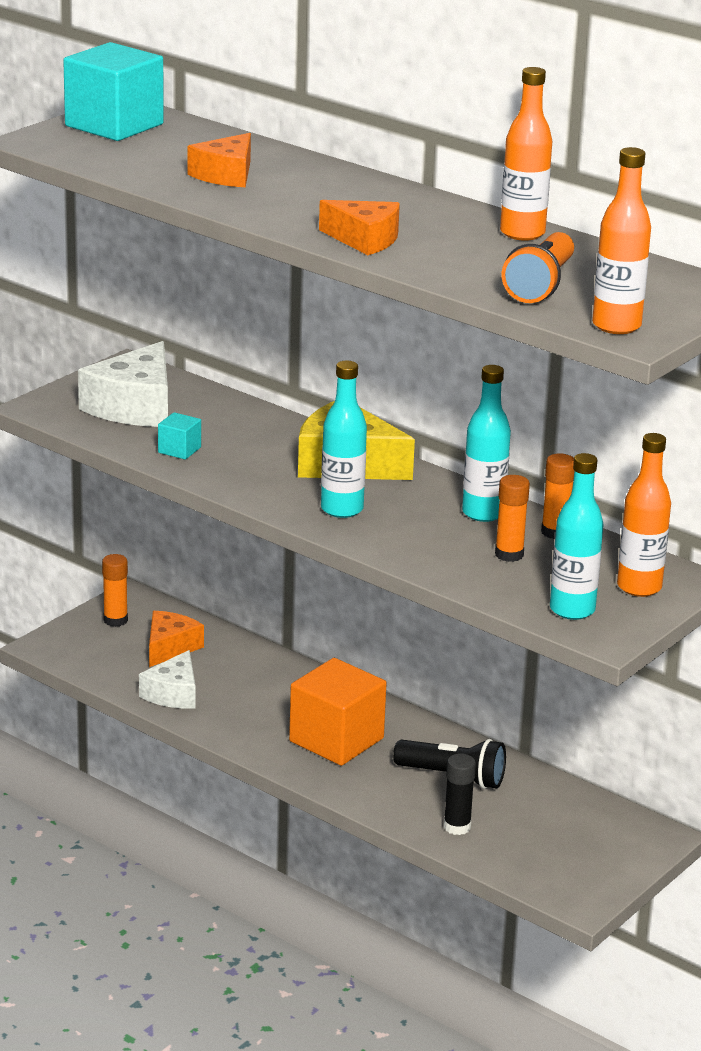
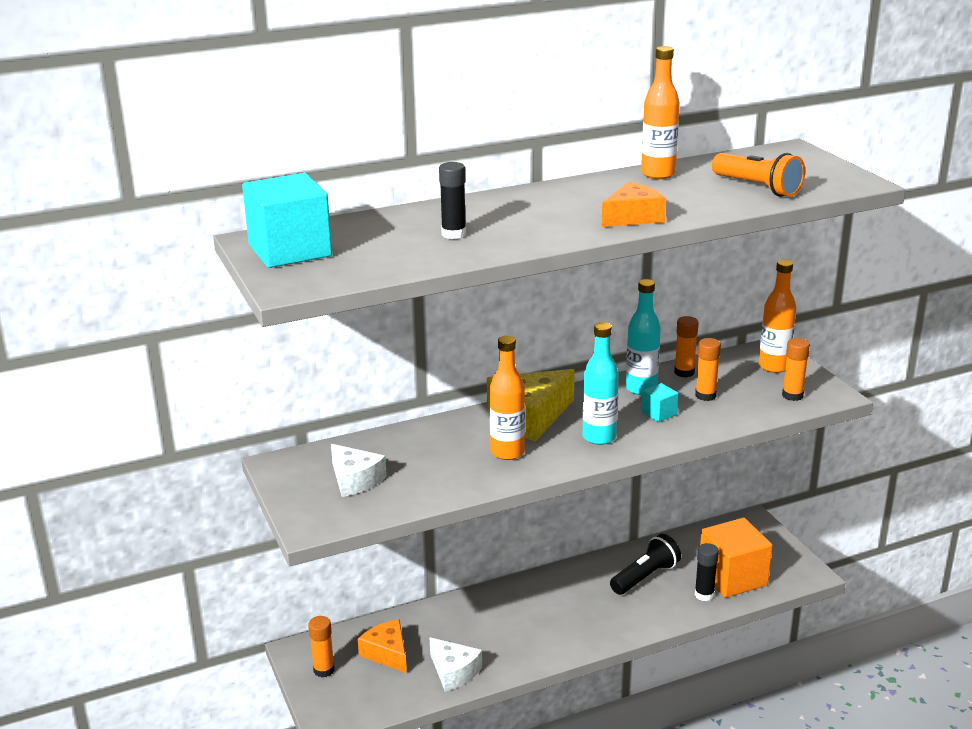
camera: 60 degrees left, 0 degrees up
(134, 406) = (355, 480): white cheese -> white cheese, size x0.63
(179, 450) = (450, 479): turquoise cube -> turquoise cube (659, 413)
(226, 175) = (453, 234): orange cheese -> black glue stick
(336, 740) = (569, 612): orange cube -> orange cube (732, 577)
(572, 610) = (792, 395): turquoise bottle -> orange glue stick
(616, 326) = (840, 183): orange bottle -> orange bottle (507, 452)

